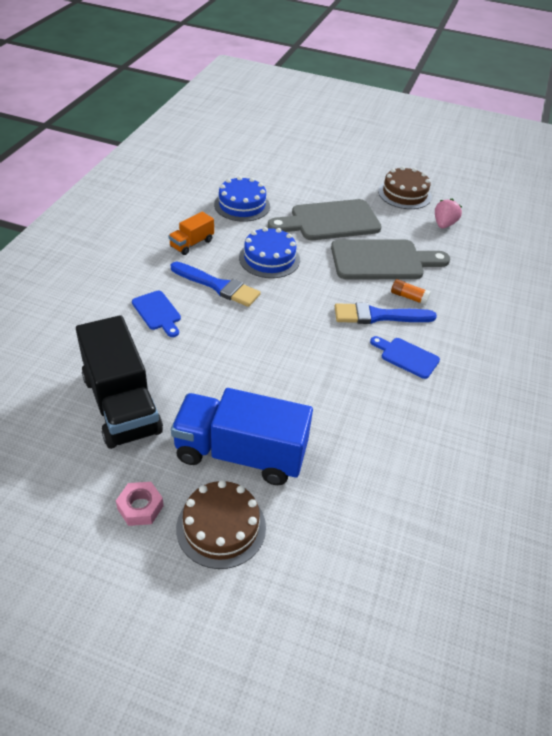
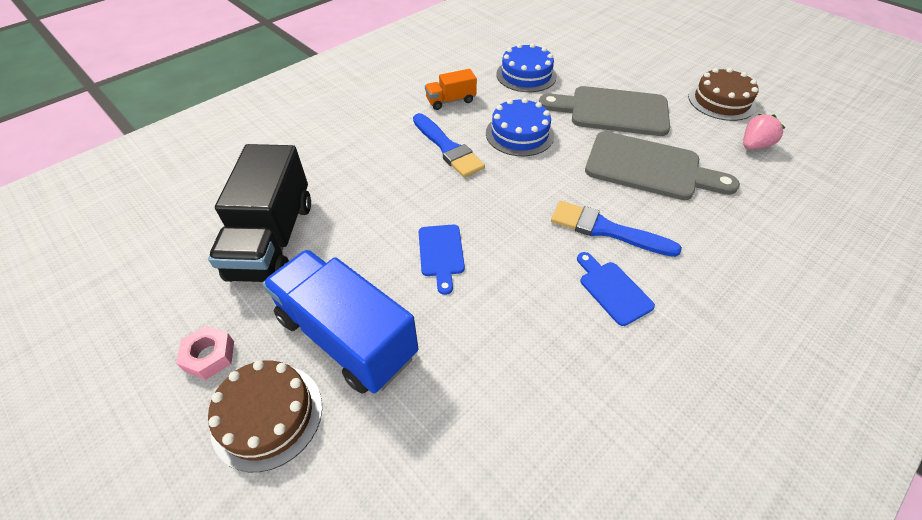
camera: 30 degrees right, 5 degrees up
(157, 312) = (371, 158): blue cutting board -> blue cutting board (441, 254)
(409, 297) = (658, 218): orange glue stick -> none

